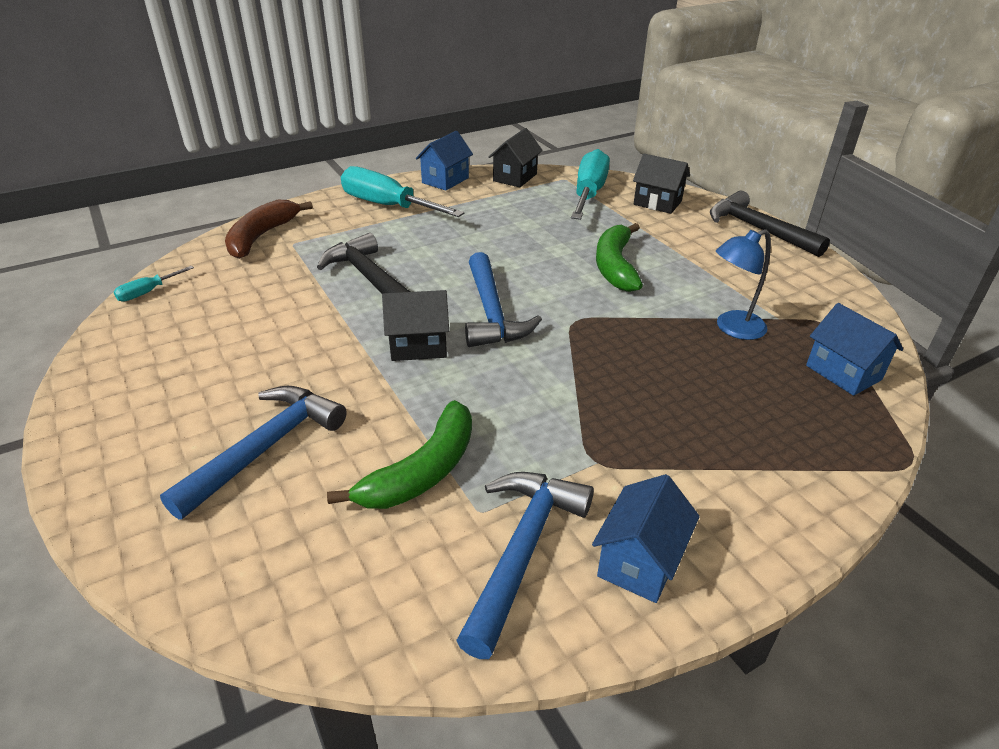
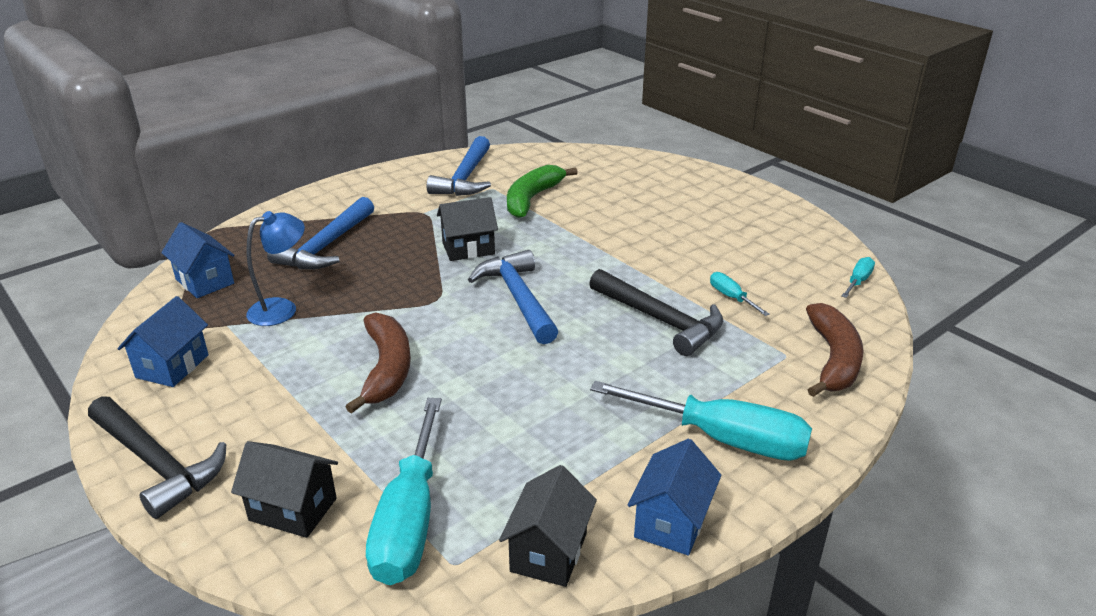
camera: 170 degrees right, 5 degrees down
(265, 448) = (636, 199): blue hammer -> blue hammer (326, 246)
(286, 291) = (731, 297): none -> turquoise screwdriver
(418, 346) = (572, 264): black house -> black house (468, 248)
(615, 266) = (386, 369): green banana -> brown banana
(639, 562) = (403, 180): blue house -> blue house (172, 366)

